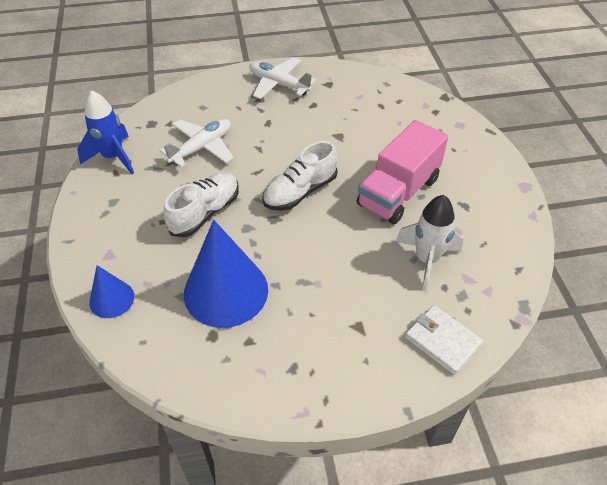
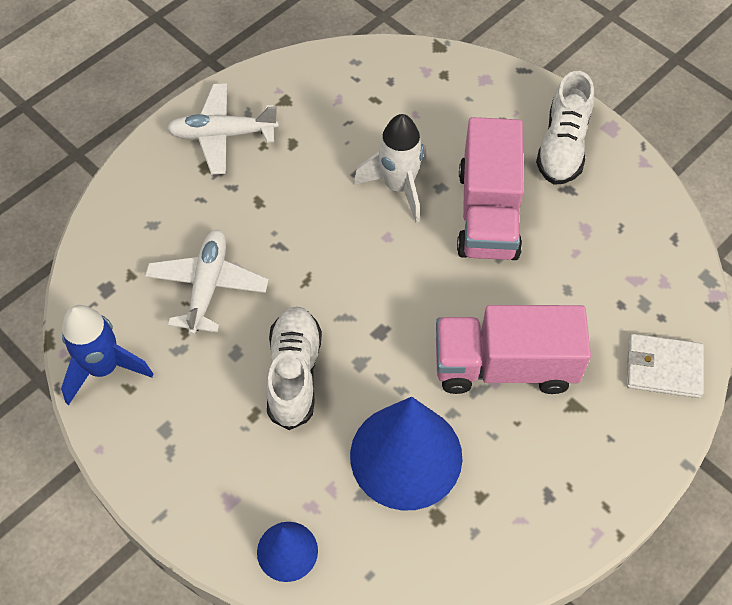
camera: 35 degrees left, 10 degrees up
(300, 192) = (380, 278): white shoe -> white shoe (562, 146)
(333, 278) = (504, 366): none -> pink truck
(426, 260) = (580, 282): white rocket -> white rocket (398, 187)

